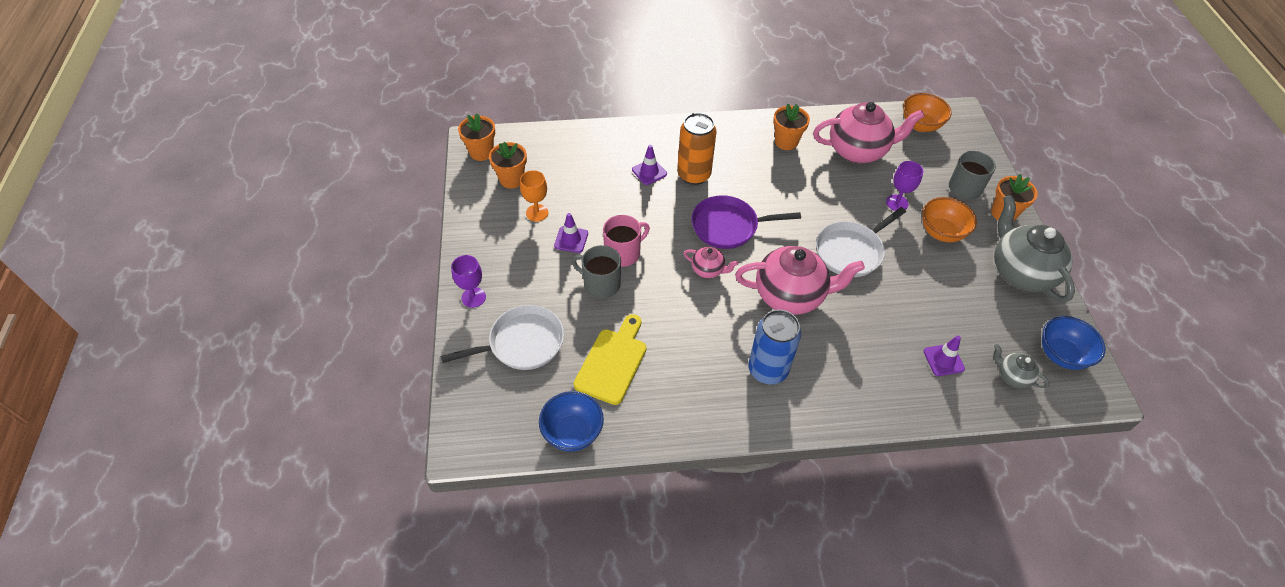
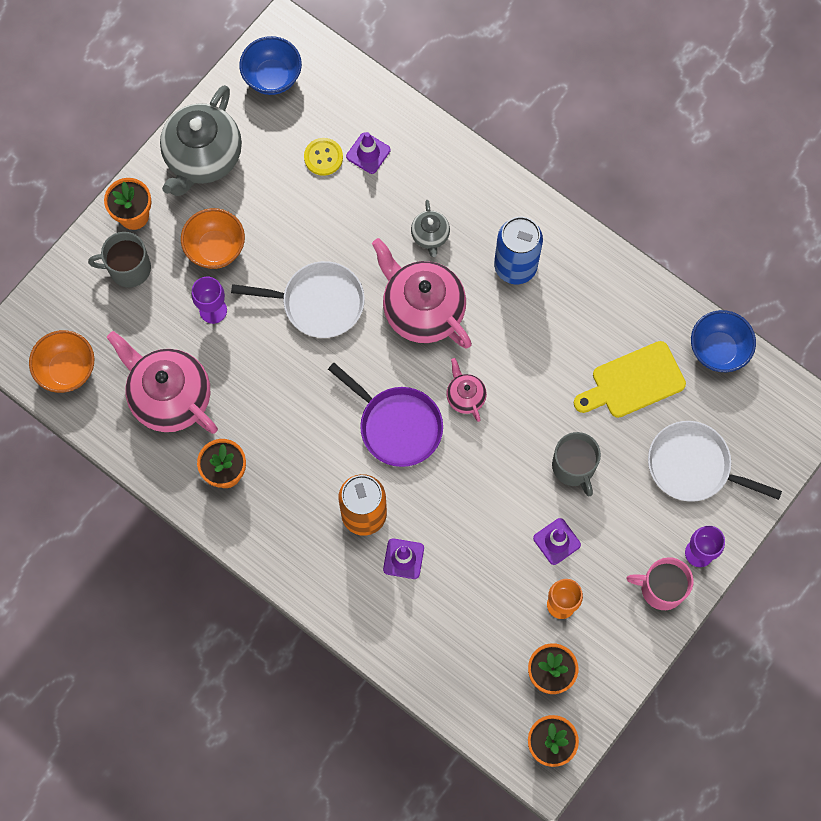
camera: 135 degrees left, 20 degrees up
(623, 253) = (523, 482): pink mug -> pink mug (661, 588)
(963, 333) = (323, 157): none -> yellow button
(1012, 376) = (333, 97): grey teapot -> grey teapot (430, 236)

